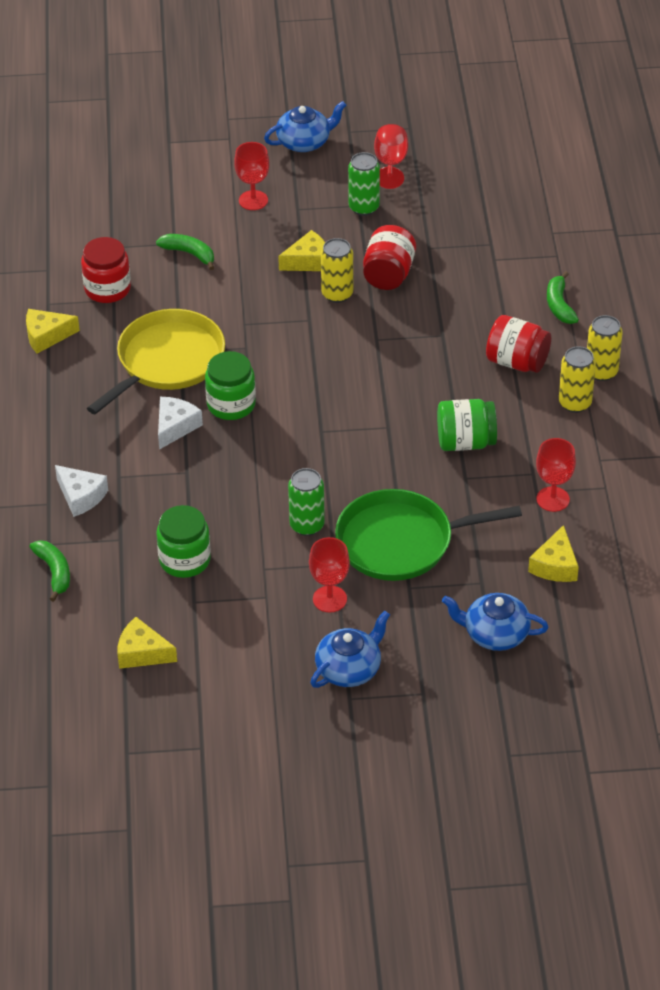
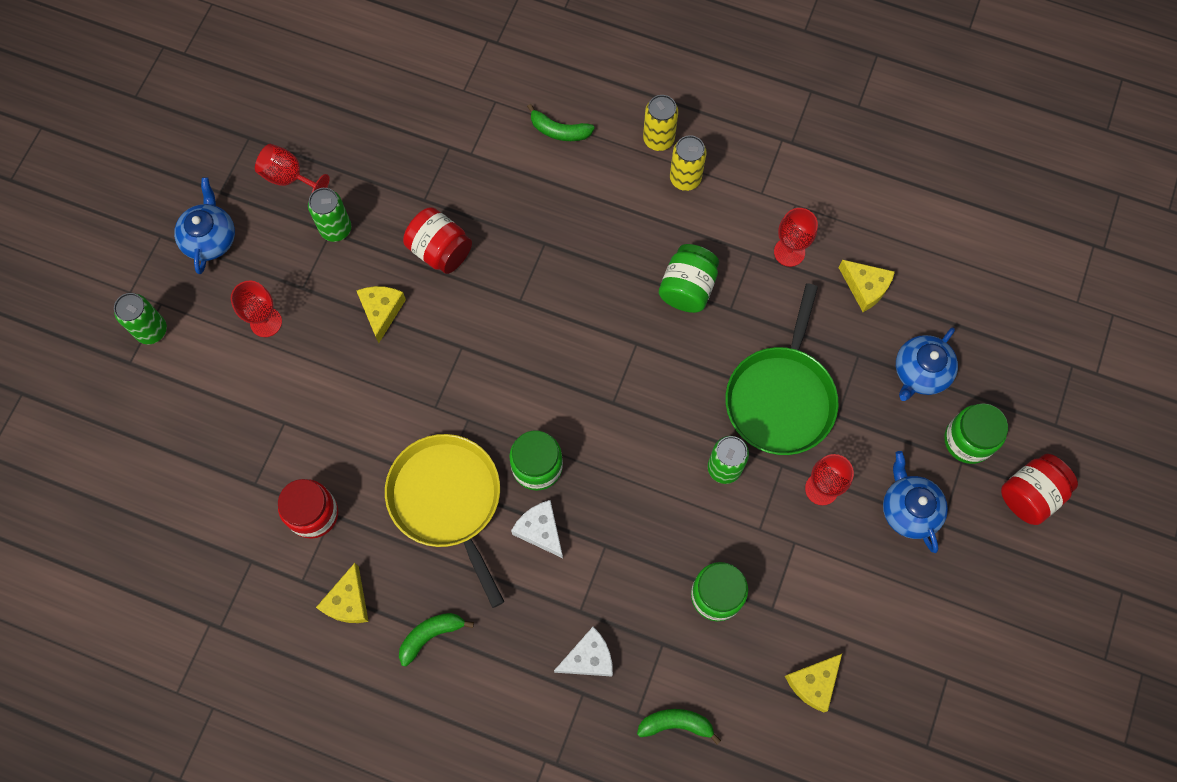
camera: 65 degrees left, 25 degrees up
(189, 254) = (307, 414): green banana -> green banana (431, 635)
(203, 142) = (151, 330): none -> green can
(337, 294) = (440, 306): yellow can -> none
(448, 691) = (968, 440): none -> green jar
(517, 362) = (611, 199): red jar -> red jar (1030, 494)

